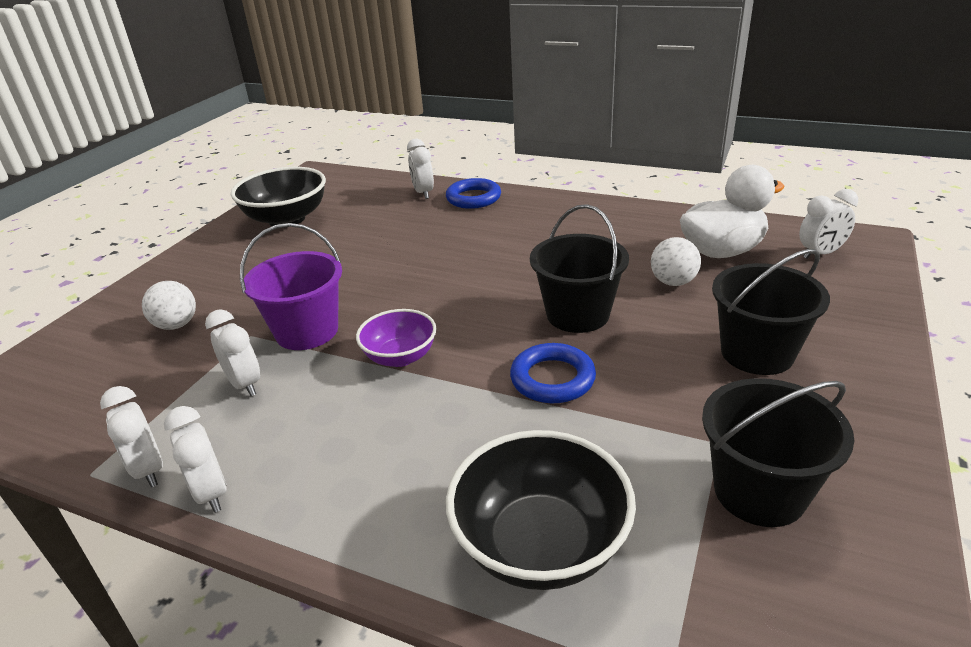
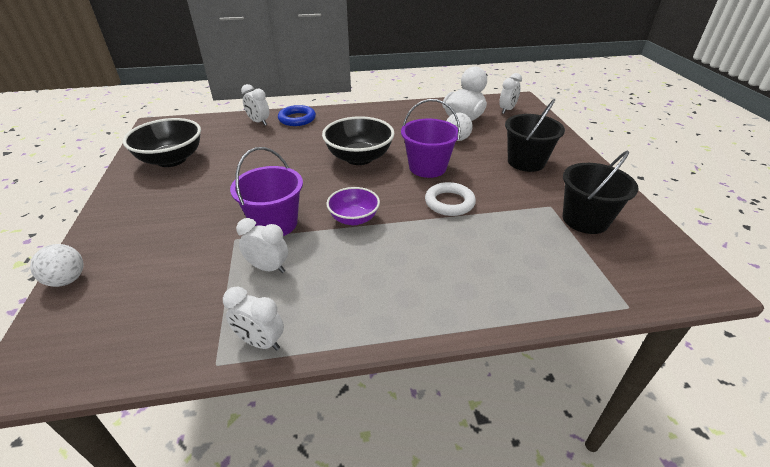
camera: 35 degrees left, 5 degrees up
(176, 325) = (165, 251): white ball -> white ball (67, 280)
(211, 493) = (323, 335): white clock -> none
(540, 544) = (526, 279): black bowl -> black bowl (359, 158)
(552, 379) = (449, 202): blue ring -> white ring
(577, 314) = (427, 167): black bucket -> purple bucket

